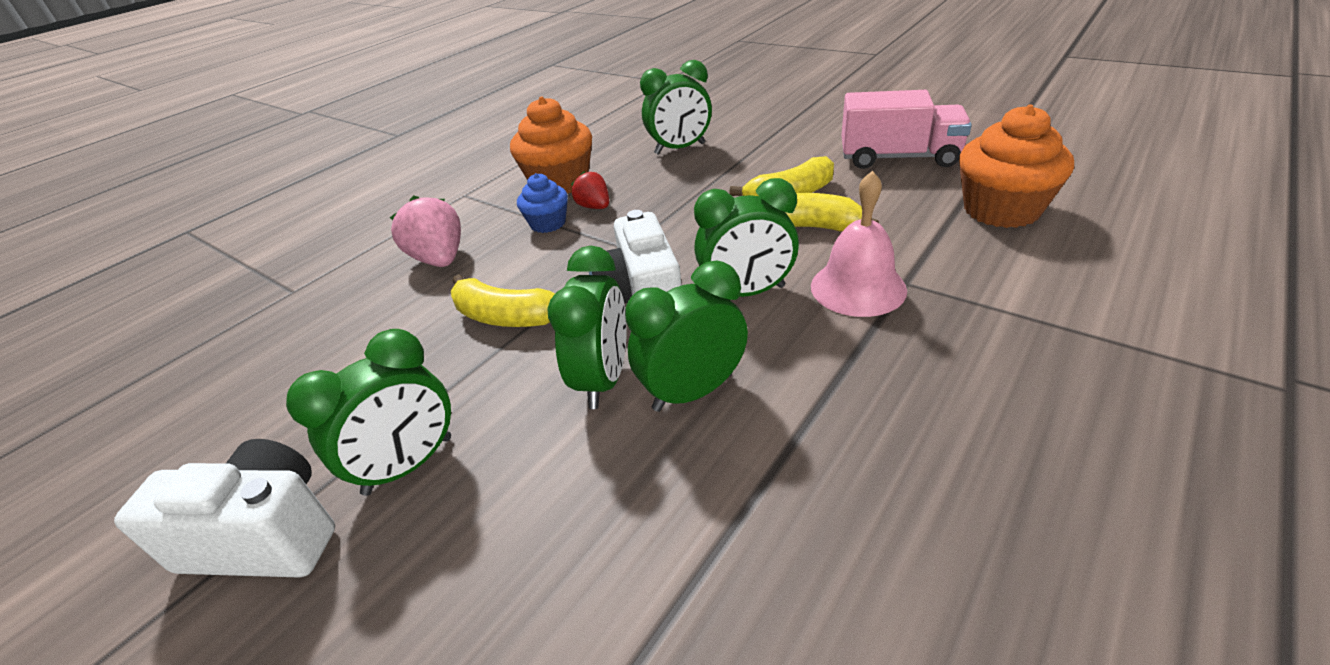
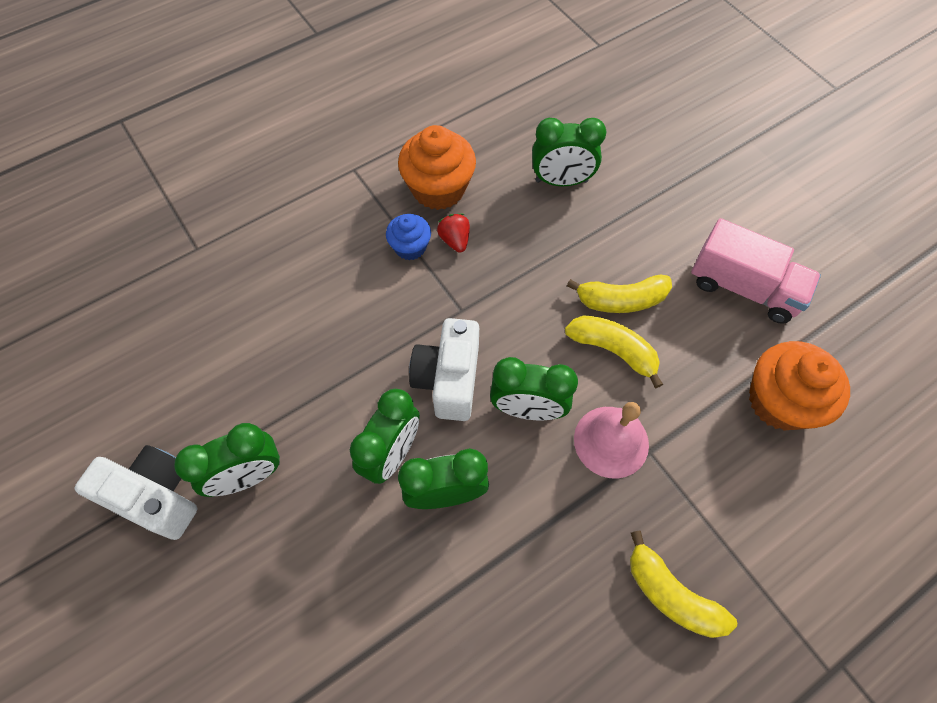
camera: 15 degrees right, 25 degrees up
(440, 259) = (313, 258): pink strawberry -> none
(505, 317) = (344, 354): yellow banana -> yellow banana (671, 594)

